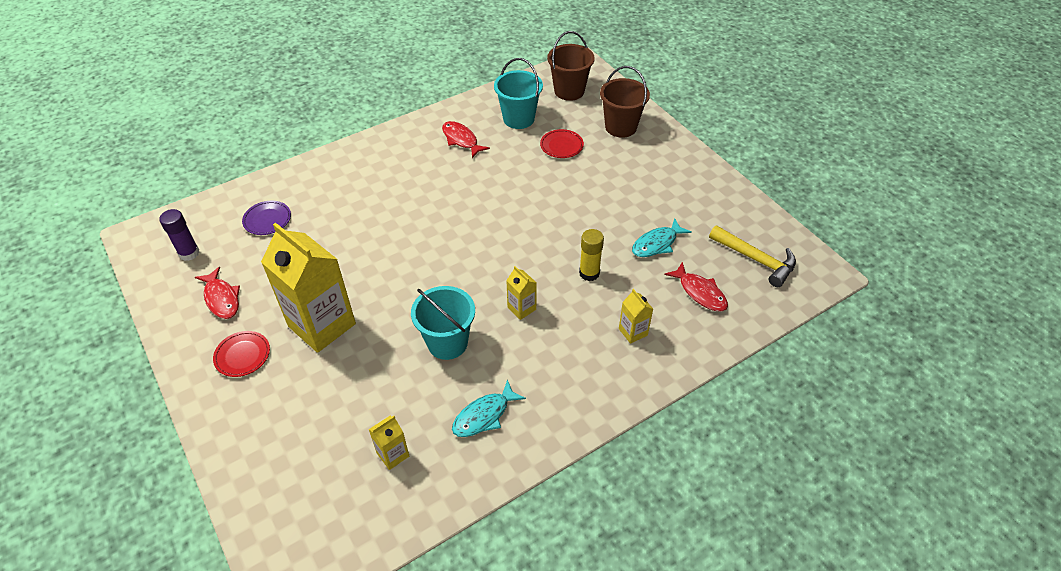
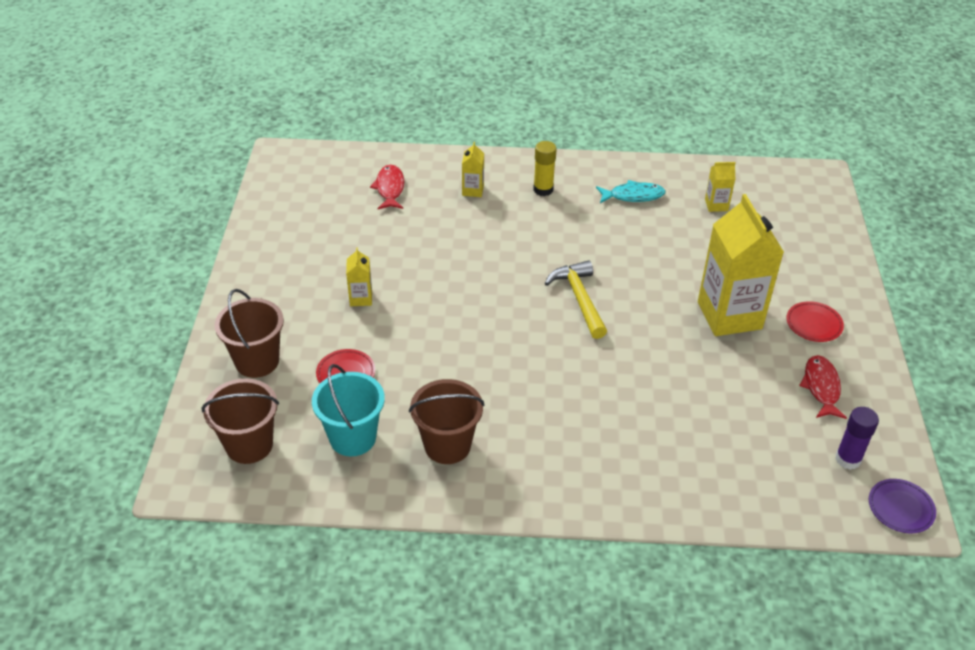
camera: 145 degrees left, 5 degrees down
(267, 220) = (742, 456): purple plate -> purple plate (900, 508)
(447, 342) = (626, 251): turquoise bucket -> none
(461, 140) = (447, 445): red fish -> brown bucket
(521, 308) = (543, 245): yellow carton -> yellow carton (361, 298)
(589, 273) = (460, 242): yellow glue stick -> yellow glue stick (543, 189)
(657, 244) = (376, 235): turquoise fish -> none
(756, 260) = (315, 186): yellow hammer -> yellow hammer (579, 299)

